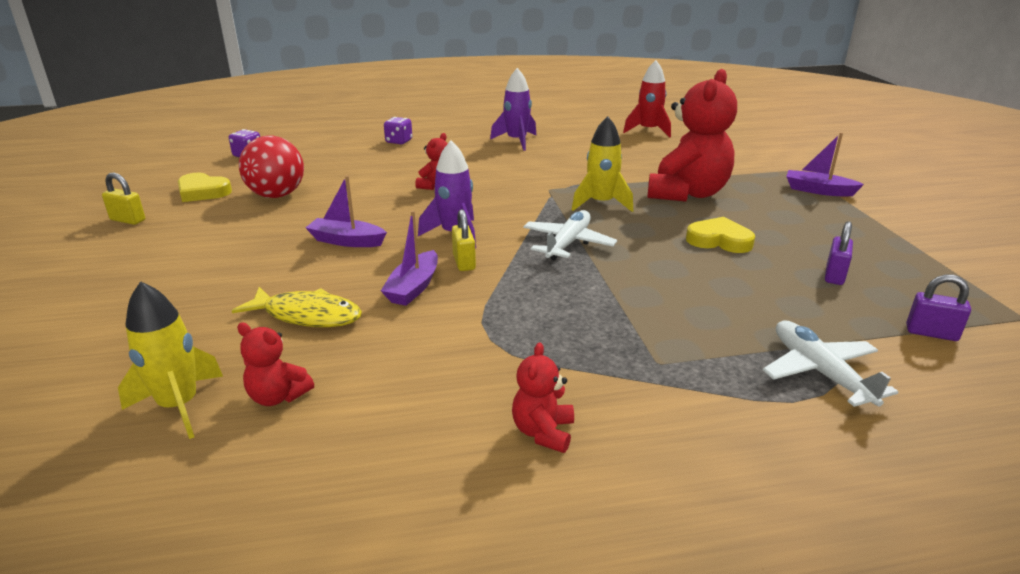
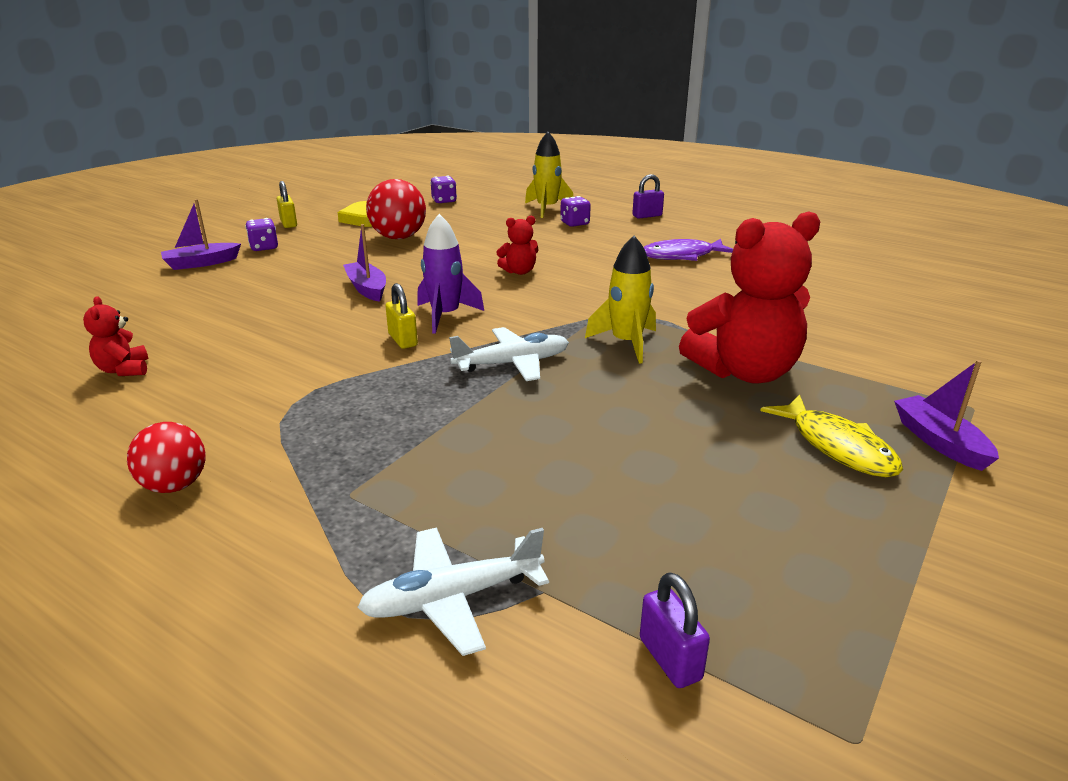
camera: 45 degrees right, 0 degrees up
(155, 248) = (264, 247): none -> purple dice
(179, 406) = (83, 348): yellow rocket -> yellow rocket (547, 208)
(307, 315) = (239, 328): yellow fish -> yellow fish (837, 446)
(413, 287) = (331, 342): purple boat -> purple boat (201, 263)
(464, 262) = (403, 340): yellow padlock -> yellow padlock turned 60 degrees counterclockwise
(516, 141) = (682, 256): purple rocket -> purple fish
(543, 432) = (175, 485): red teddy bear -> red ball
(648, 131) = (862, 292): red rocket -> none
(719, 240) = (663, 431): yellow heart -> none
(820, 372) = (452, 598): white plane -> white plane turned 135 degrees counterclockwise
(834, 275) = (708, 533): purple padlock -> purple padlock (647, 216)

